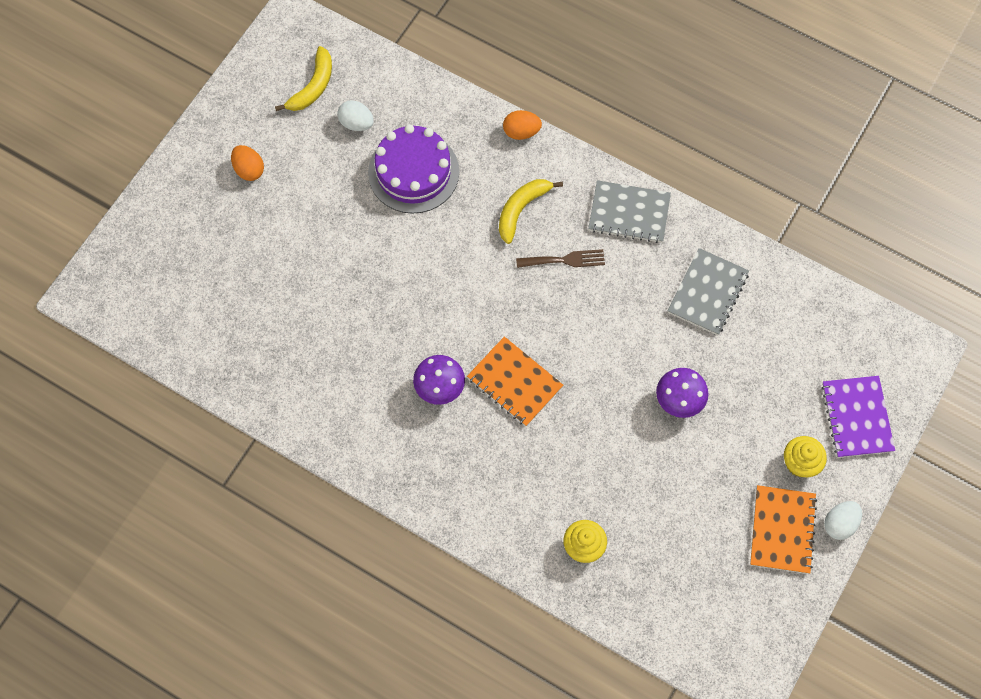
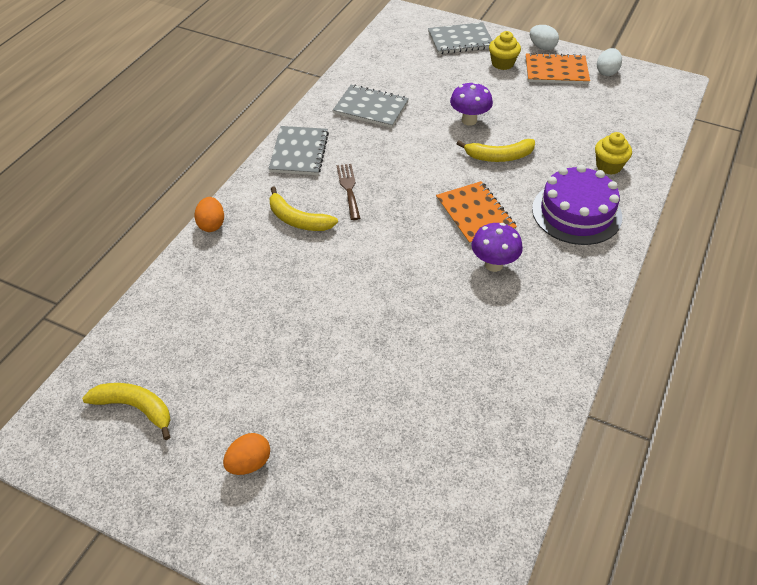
camera: 95 degrees left, 20 degrees down
(356, 123) = (191, 359): white egg -> white egg (607, 72)
(413, 172) = (255, 303): purple cake -> purple cake (576, 212)
(514, 382) = (475, 214): orange notebook -> orange notebook turned 60 degrees counterclockwise
(609, 424) = (499, 156): none -> yellow banana
(856, 417) = (460, 40): purple notebook -> grey notebook

